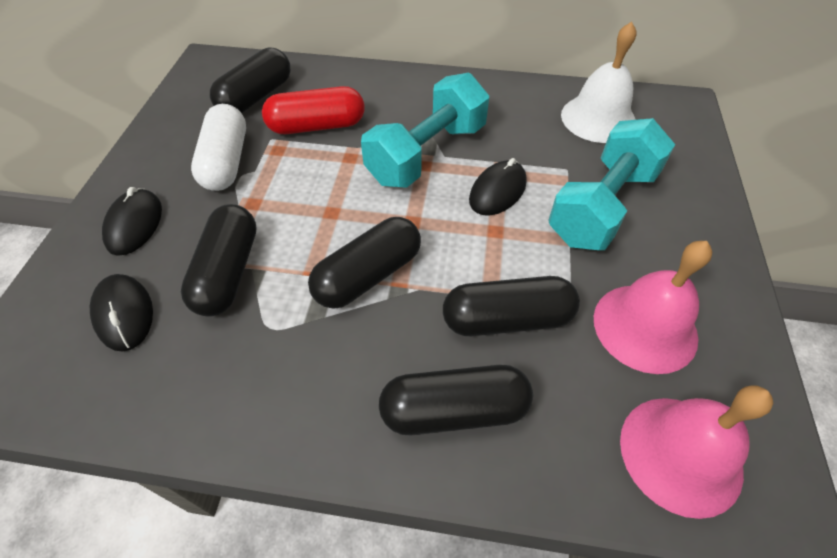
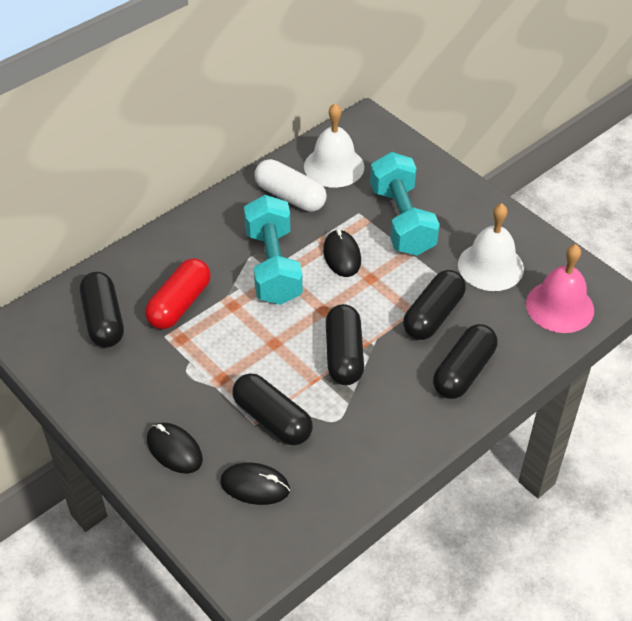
camera: 50 degrees left, 5 degrees down
(226, 161) = (162, 372): white capsule -> white capsule (290, 196)
(645, 327) = (490, 266): pink bell -> white bell

